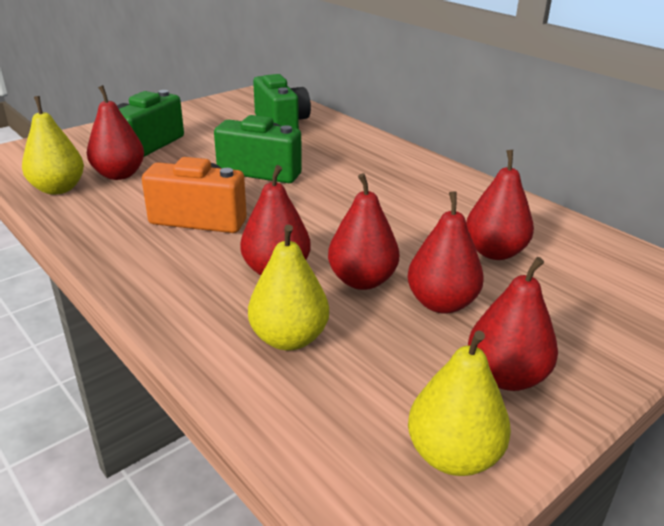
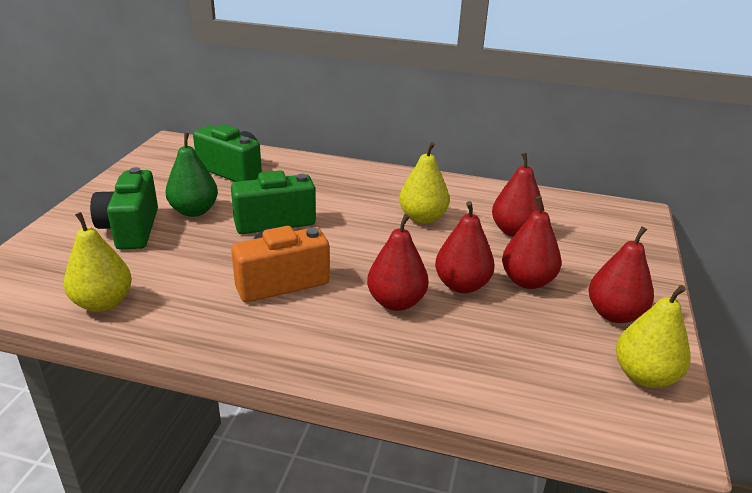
camera: 35 degrees left, 0 degrees up
(119, 175) = (146, 267): red pear -> none
(209, 145) = (194, 211): none -> green pear
(289, 338) = (469, 349): yellow pear -> yellow pear (422, 218)

